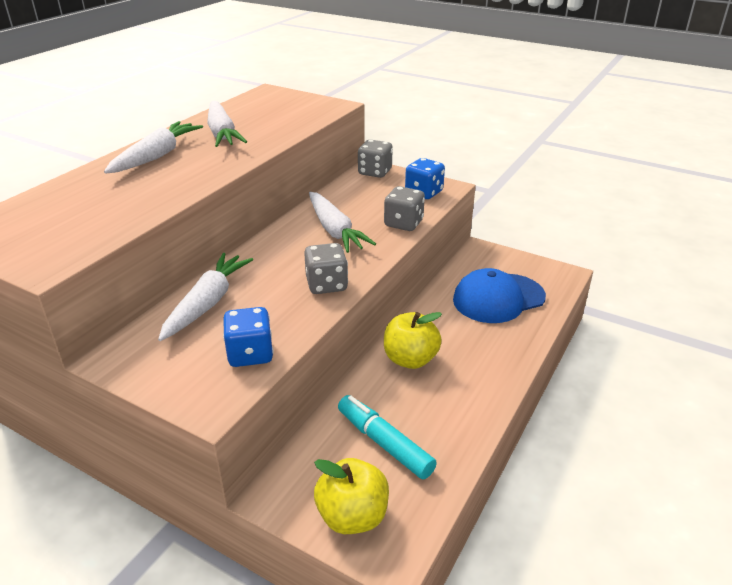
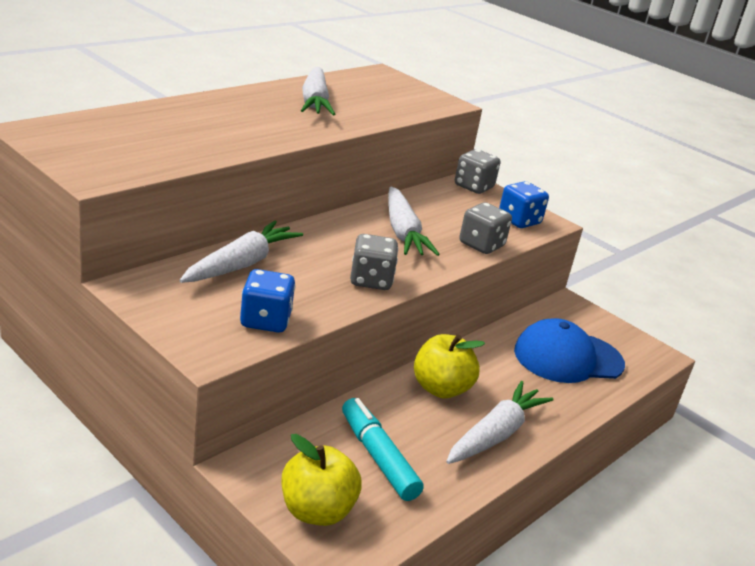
camera: 10 degrees right, 5 degrees down
(156, 156) = (238, 107): white carrot -> white carrot (495, 434)

